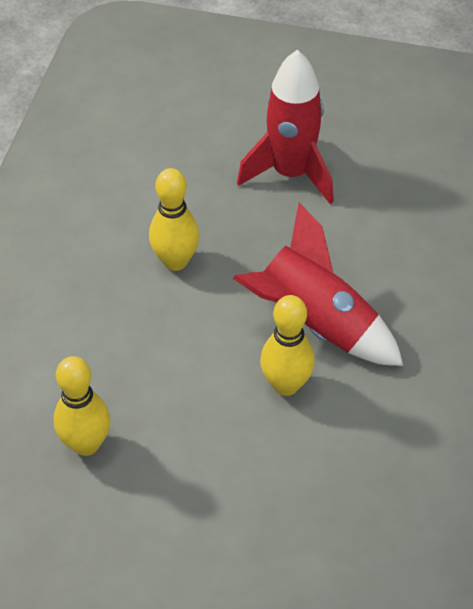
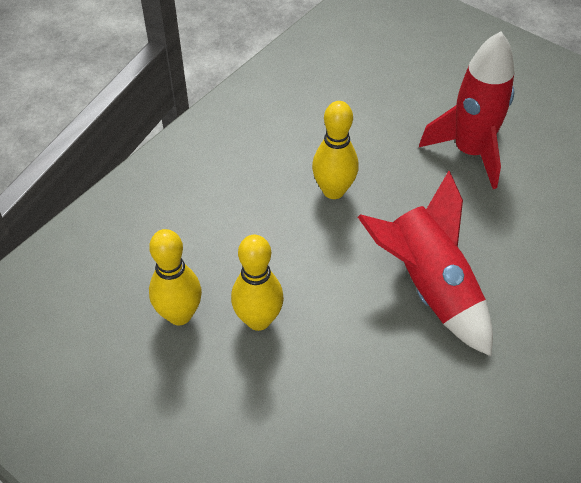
camera: 25 degrees right, 0 degrees up
(286, 385) = (375, 331): yellow bowling pin -> yellow bowling pin (258, 320)

